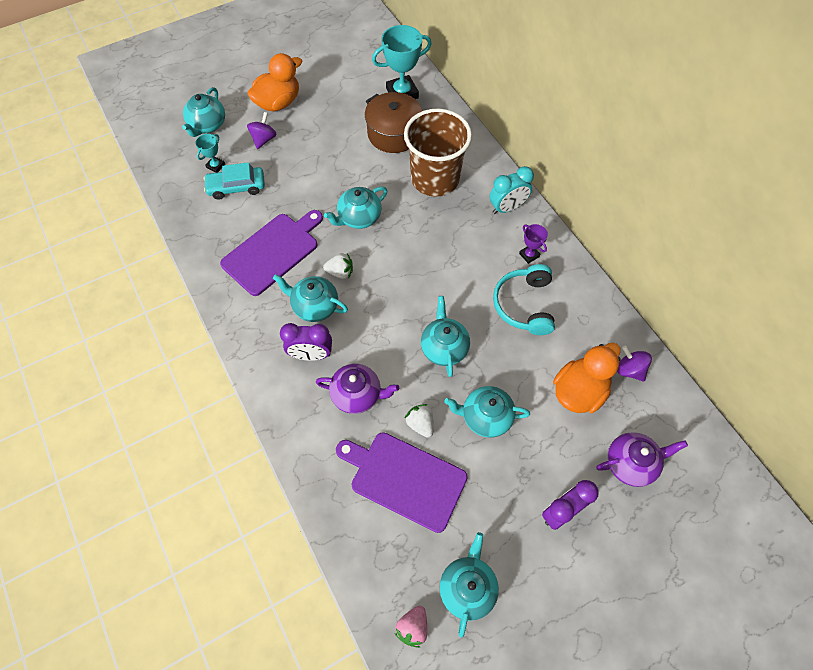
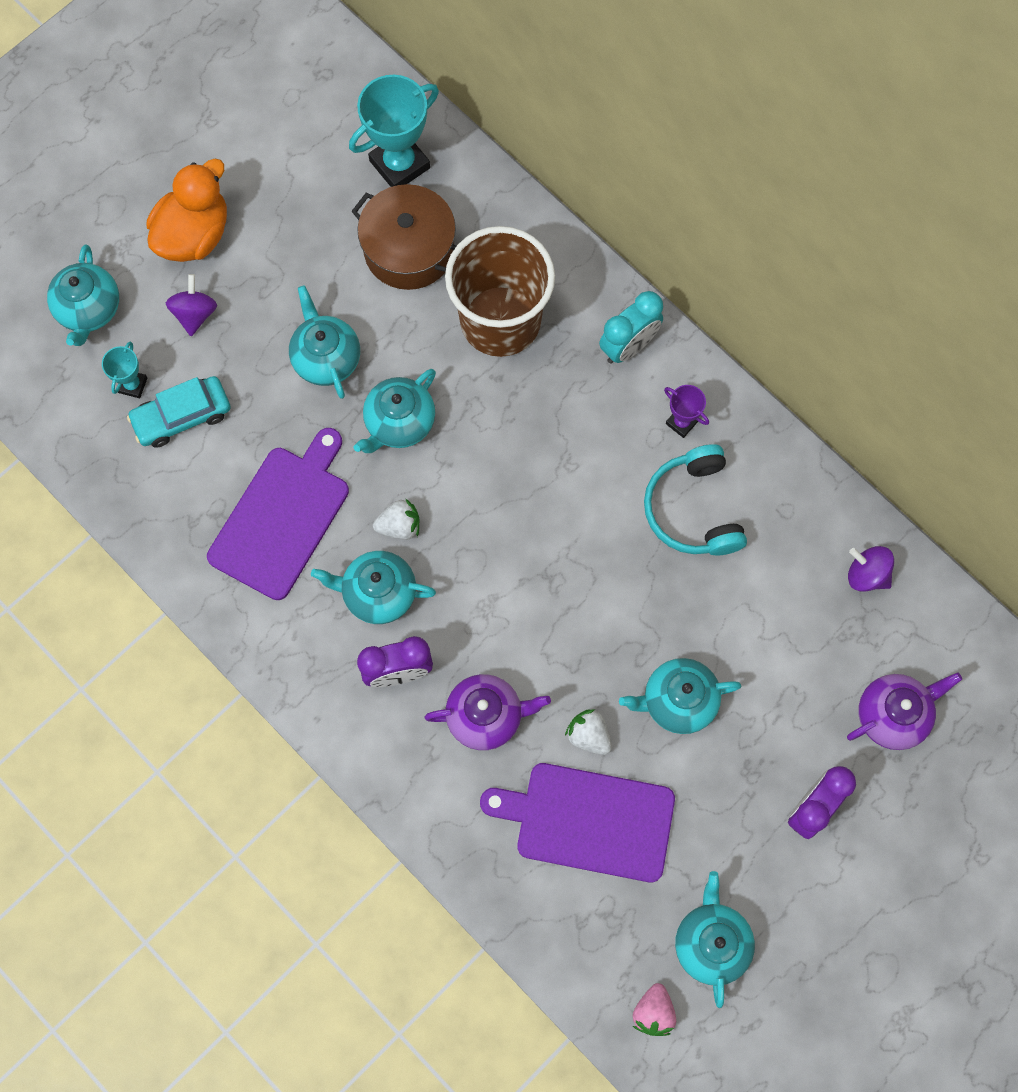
camera: 15 degrees left, 10 degrees up
(444, 348) = (591, 610): turquoise teapot -> turquoise teapot (326, 358)
(579, 391) = (801, 626): orange duck -> none

